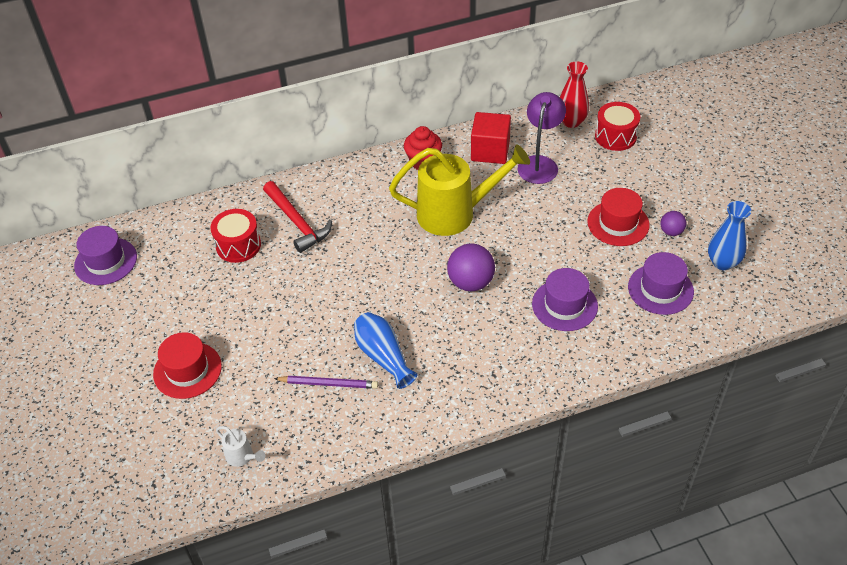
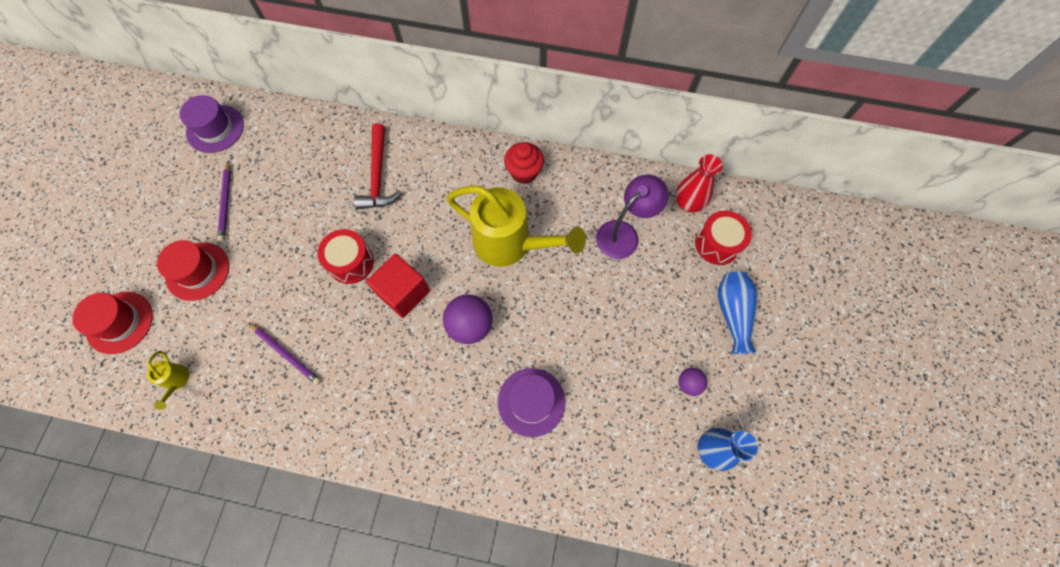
camera: 30 degrees right, 20 degrees up
(168, 309) = (226, 203): none -> purple pencil
(238, 245) = (318, 172): red drum -> red drum (351, 262)
(242, 457) = (176, 381): white watering can -> yellow watering can
(383, 356) = (346, 355): blue vase -> blue vase (732, 313)
(490, 151) = (590, 194): red cube -> red cube (403, 292)
(618, 223) = (646, 343): red hat -> red hat (120, 322)
(660, 289) = (630, 441): purple hat -> none

